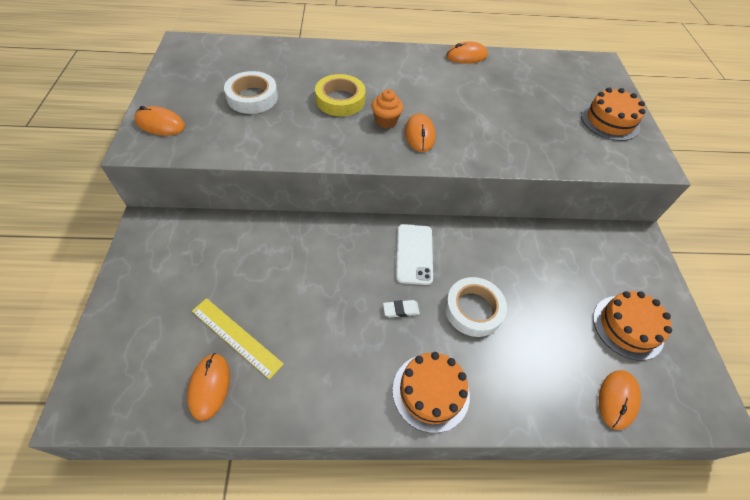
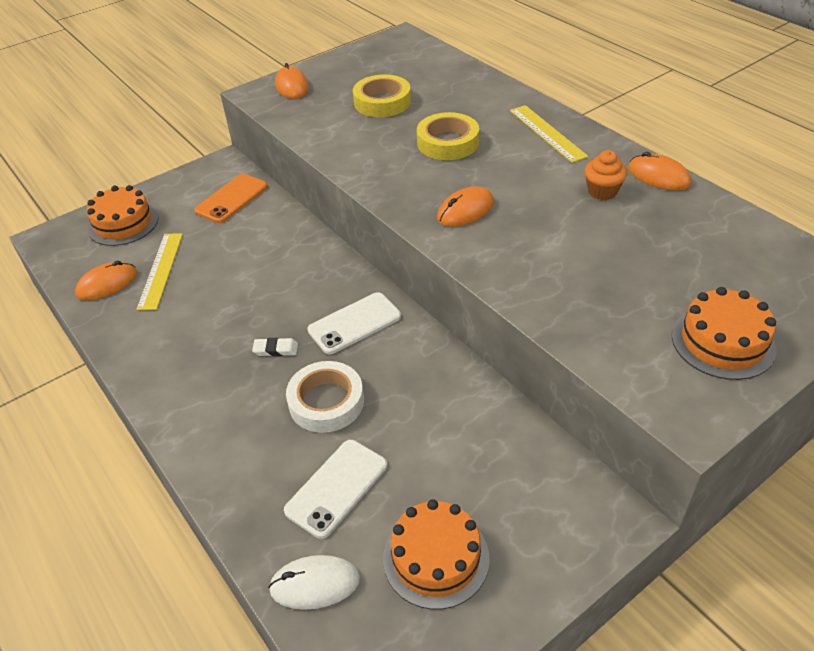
camera: 60 degrees right, 10 degrees down
(200, 244) = (231, 199): none -> orange phone
(252, 97) = (382, 102): white tape -> yellow tape
(381, 62) = (547, 133): none -> yellow ruler
(386, 121) = (456, 181): orange cupcake -> orange cupcake (602, 191)
(401, 310) = (276, 349): white eraser -> white eraser turned 45 degrees counterclockwise
(431, 392) = (201, 416): orange cake -> orange cake (123, 223)
(549, 345) = (336, 488): none -> white phone
(617, 399) = (315, 584): orange mouse -> white mouse

